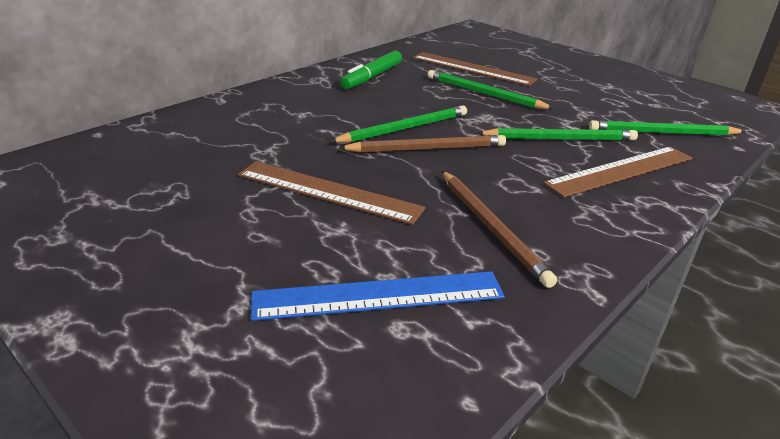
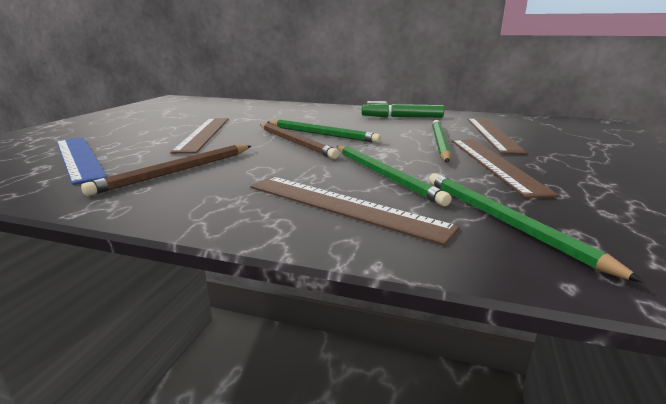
camera: 65 degrees right, 10 degrees down
(553, 97) = (494, 164): none -> brown ruler

